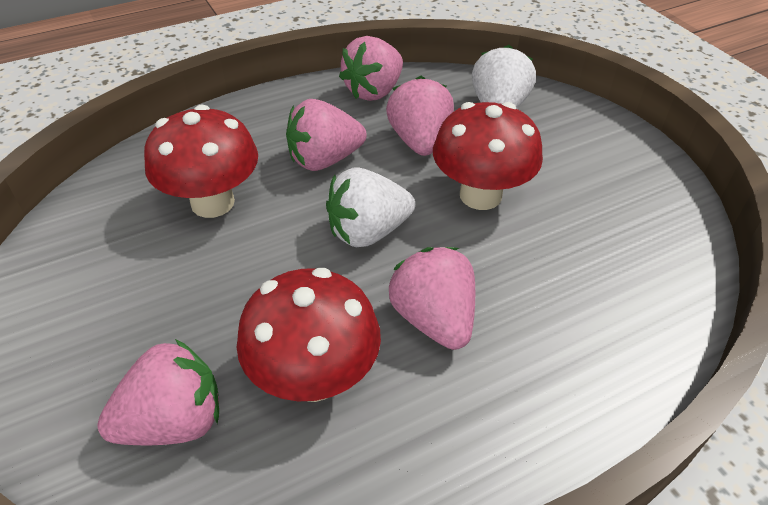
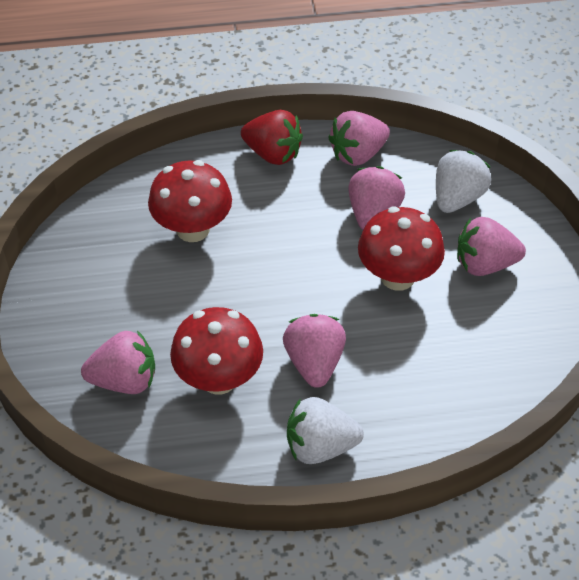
camera: 20 degrees right, 5 degrees up
(280, 109) = (273, 154): none -> red strawberry
(324, 160) = (289, 213): pink strawberry -> pink strawberry (484, 264)
(368, 232) = (297, 284): white strawberry -> white strawberry (320, 446)

